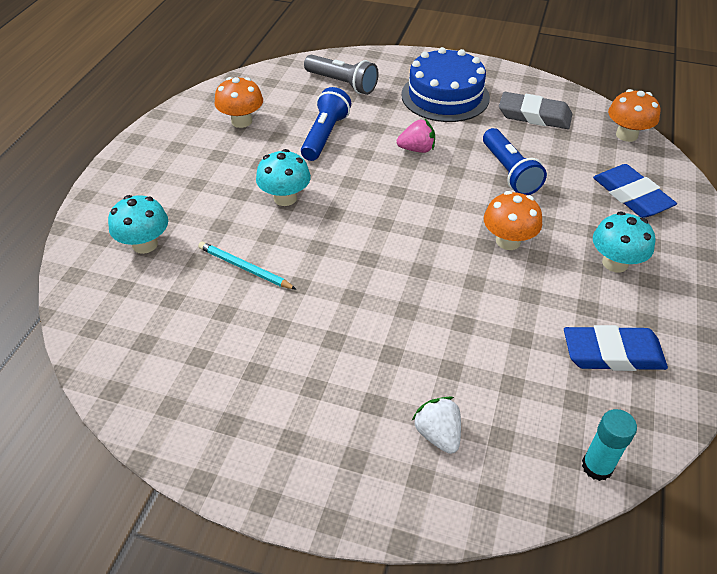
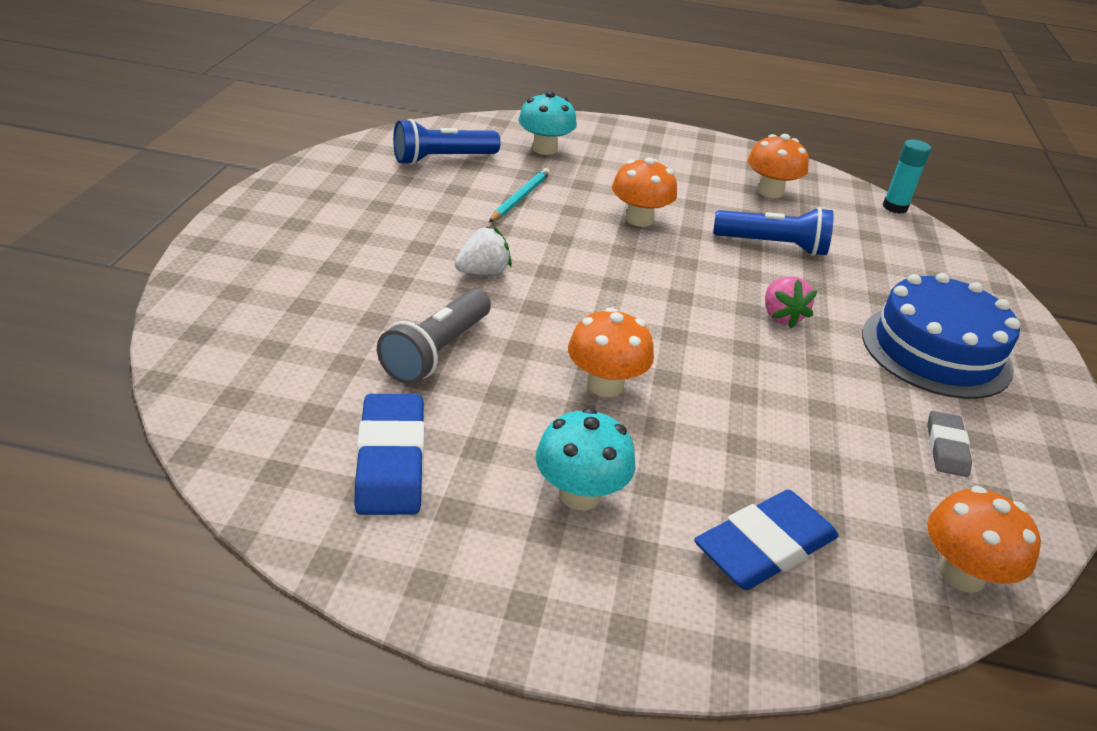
camera: 80 degrees right, 10 degrees down
(285, 198) = (639, 219): turquoise mushroom -> orange mushroom
(342, 84) = (901, 260): grey flashlight -> grey flashlight (436, 352)
(438, 434) = (285, 305): white strawberry -> white strawberry (483, 272)
(509, 172) = (766, 401): blue flashlight -> blue flashlight (442, 159)
(534, 115) = (946, 448): grey eraser -> grey eraser, size x0.59
(597, 466) = (212, 417): turquoise glue stick -> turquoise glue stick (895, 207)

